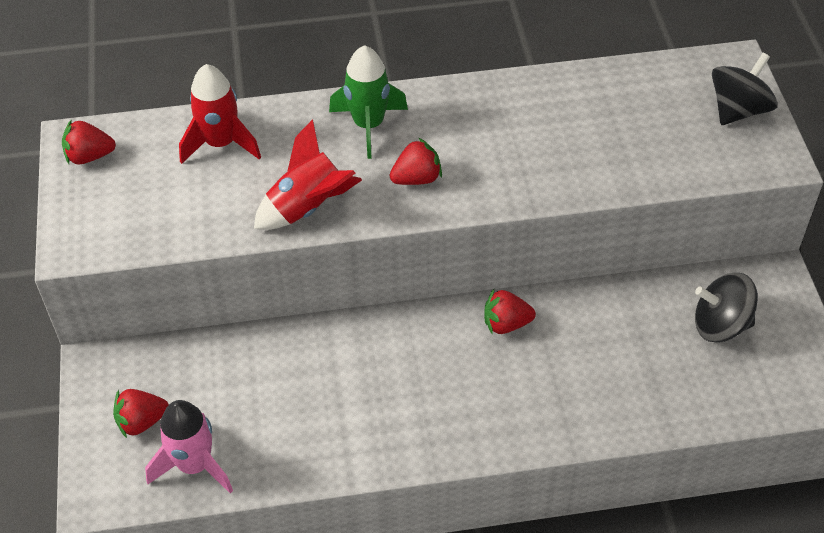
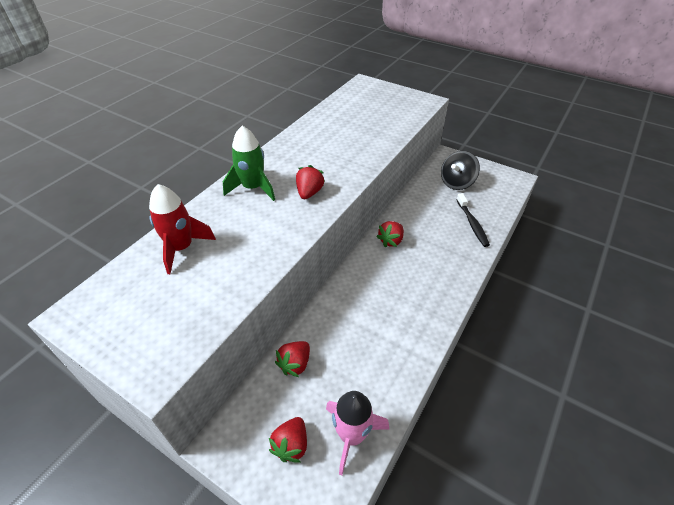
camera: 50 degrees left, 5 degrees down
(89, 156) = (97, 315): red strawberry -> red strawberry (295, 364)
(308, 207) = (276, 241): red rocket -> none
(644, 394) = (472, 224): none -> black toothbrush
(738, 110) = (389, 94): black spinning top -> none

